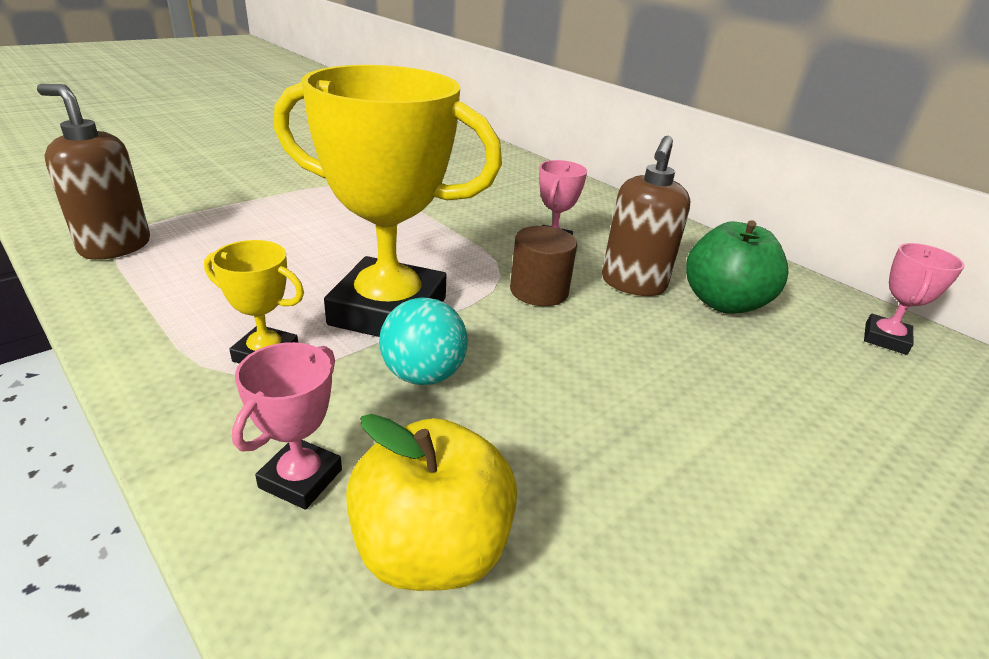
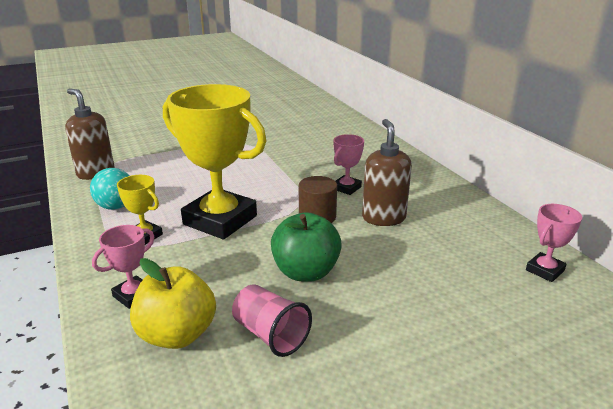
camera: 20 degrees right, 5 degrees down
(423, 375) = (219, 256): turquoise ball -> turquoise ball (116, 206)
(598, 514) = (270, 335): none -> pink cup
(633, 284) = (383, 218): brown soap dispenser -> brown soap dispenser turned 135 degrees clockwise
(723, 303) = (439, 235): green apple -> green apple (305, 272)

